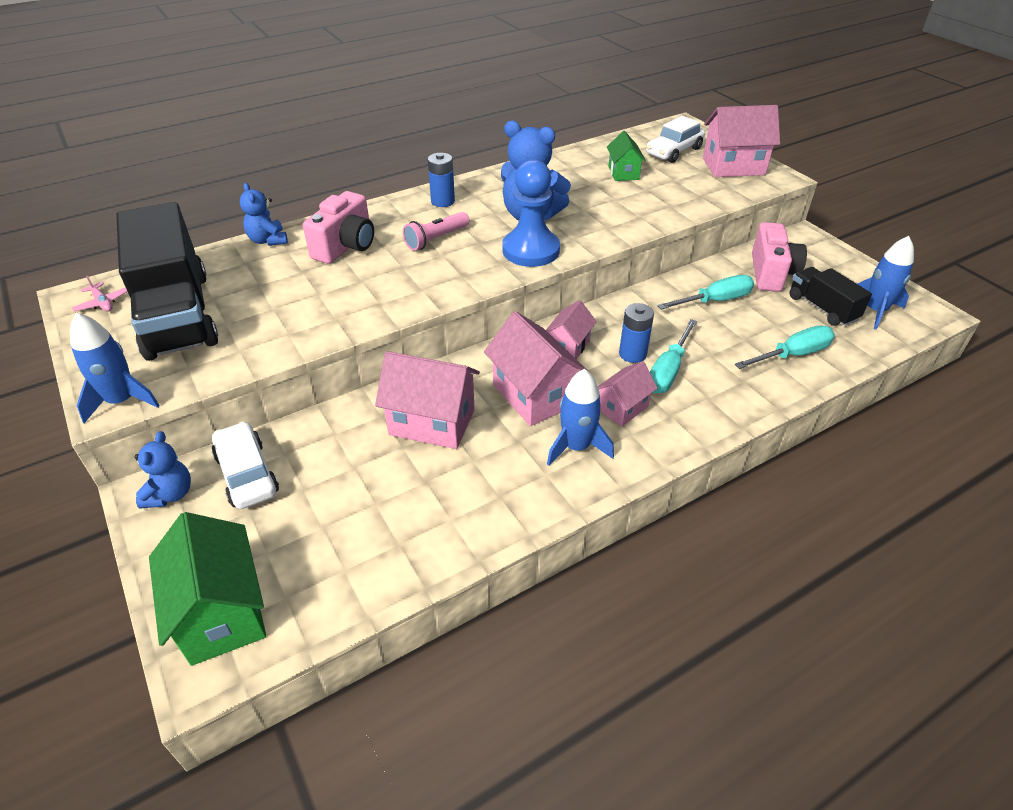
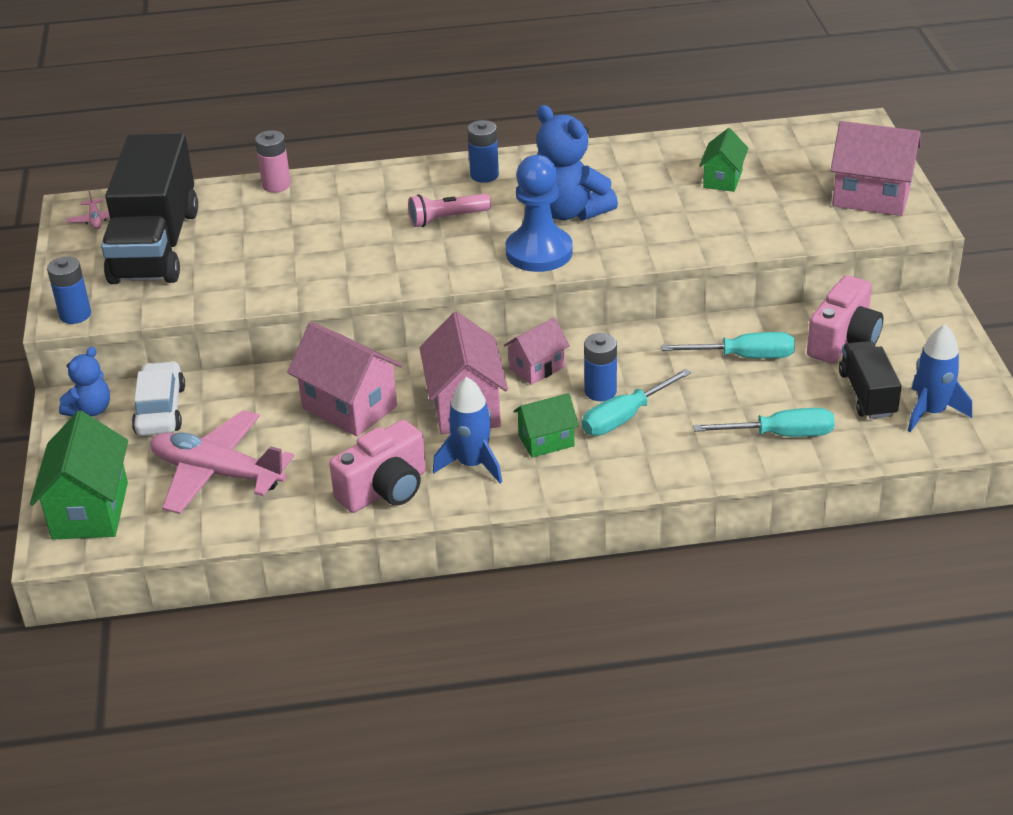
camera: 25 degrees right, 5 degrees down
(122, 401) = (75, 315): blue rocket -> blue battery
(268, 240) = (276, 185): blue teddy bear -> pink battery
(341, 526) = (217, 473): none -> pink plane
(346, 246) = (349, 208): pink camera -> pink camera (385, 490)
(622, 408) = (546, 441): pink house -> green house
(674, 151) = (812, 162): white car -> none

